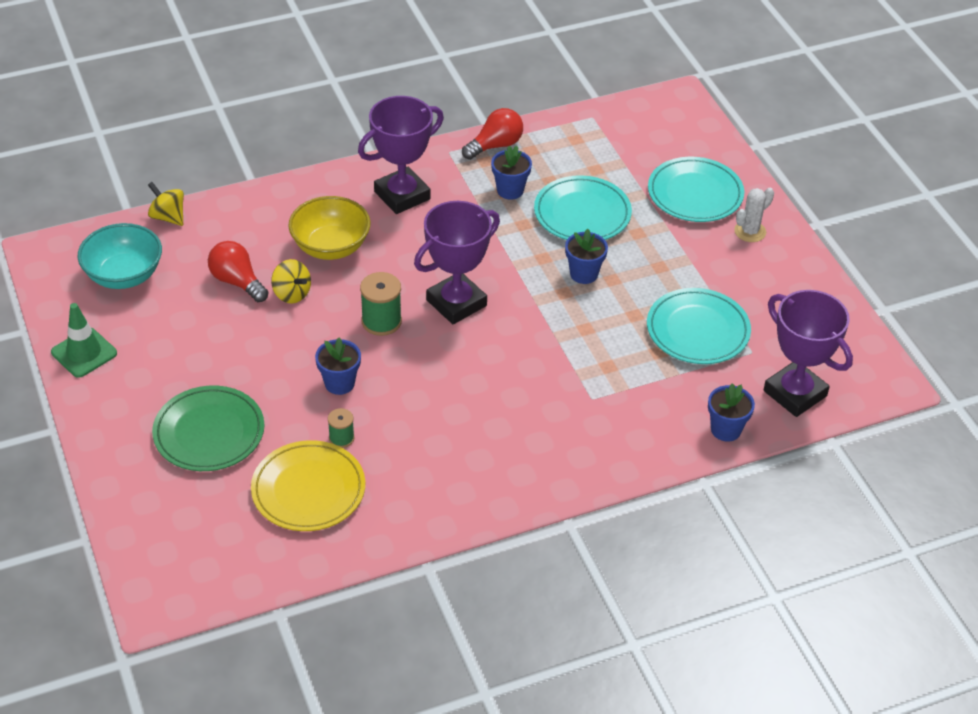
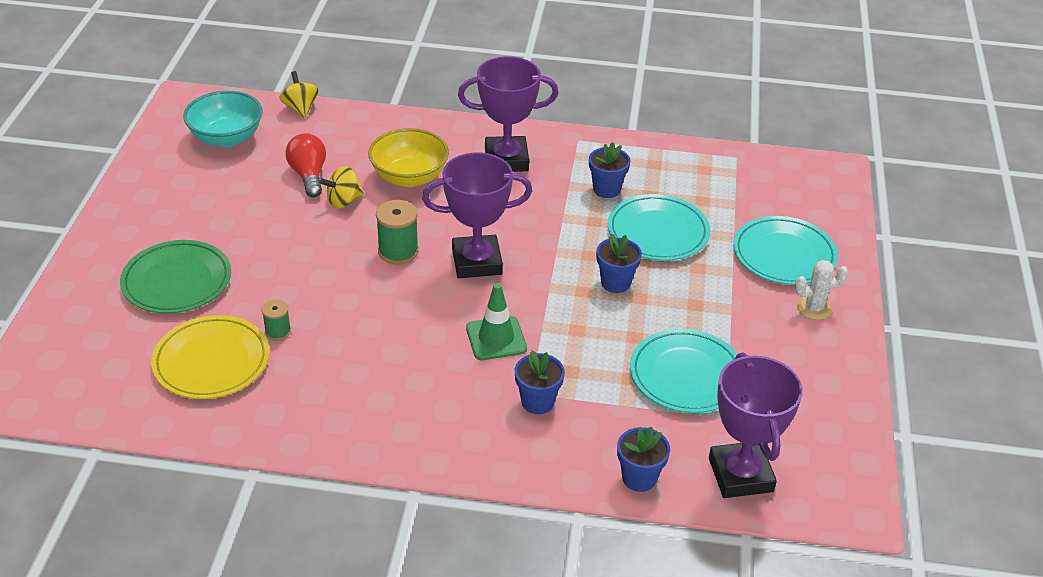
camera: 30 degrees right, 5 degrees down
(84, 353) = (142, 182): green traffic cone -> green traffic cone (496, 338)
(292, 294) = (343, 201): yellow spinning top -> yellow spinning top turned 75 degrees clockwise
(339, 383) = (317, 286): blue flower pot -> blue flower pot (537, 402)
(495, 145) = (624, 149): red light bulb -> none

